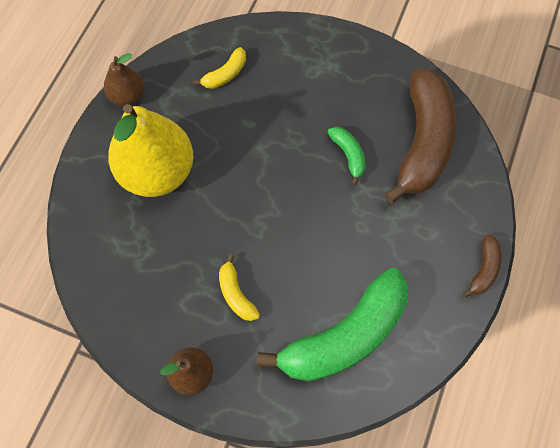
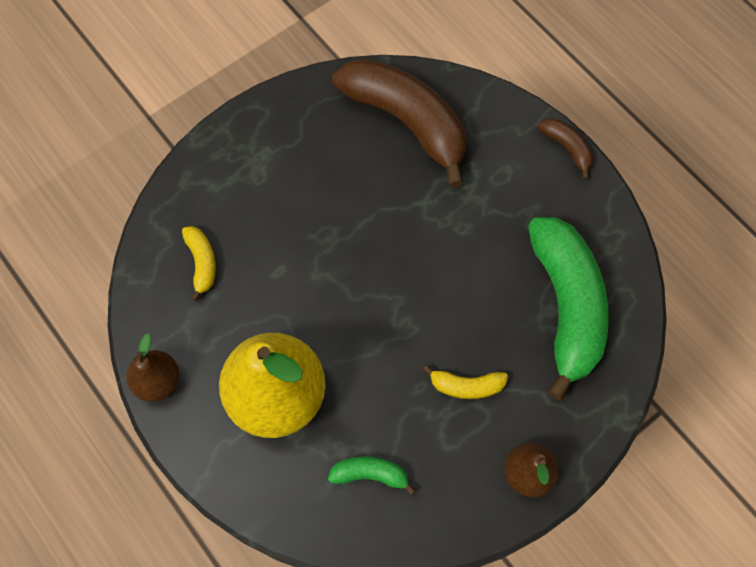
camera: 60 degrees left, 0 degrees up
(348, 155) = (378, 196): green banana -> green banana (370, 474)

